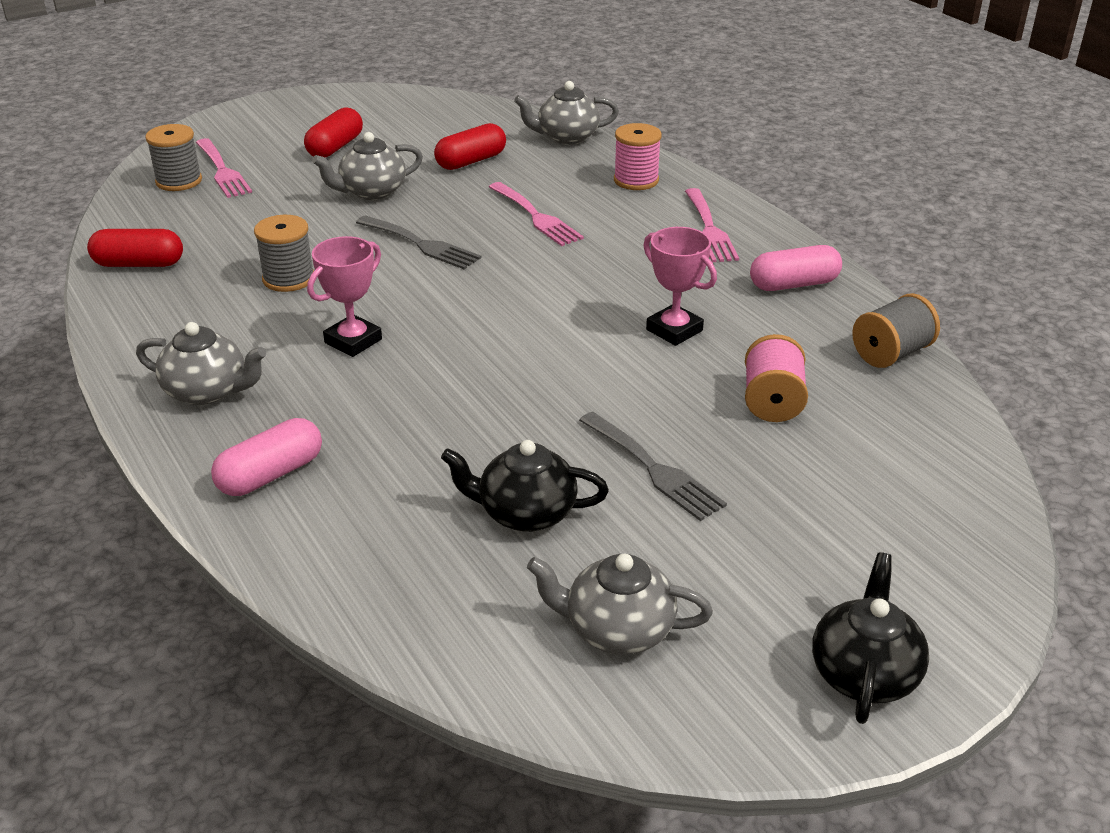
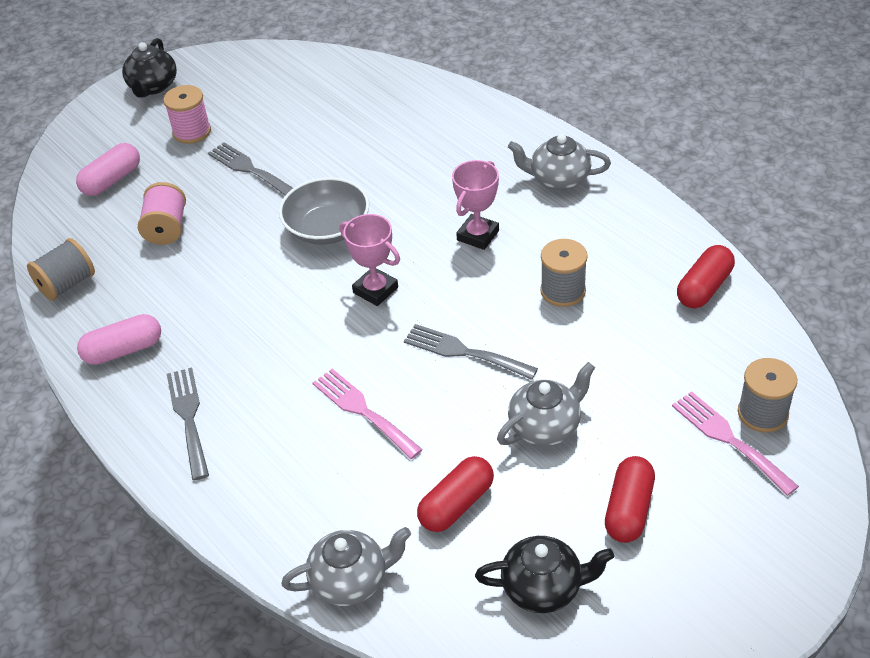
camera: 175 degrees right, 10 degrees up
(139, 264) = (704, 288): red capsule -> red capsule turned 45 degrees counterclockwise
(271, 474) = (483, 133): pink capsule -> pink capsule (112, 180)
(525, 513) = (325, 133): black teapot -> black teapot (543, 588)
(545, 373) = (327, 228): none -> grey bowl
(617, 630) = (270, 87): grey teapot -> none
(636, 180) = (262, 494): pink spool -> pink spool (192, 132)
(674, 330) = (231, 283): pink trophy -> pink trophy (375, 290)
(709, 229) = (188, 417): pink fork -> grey fork

